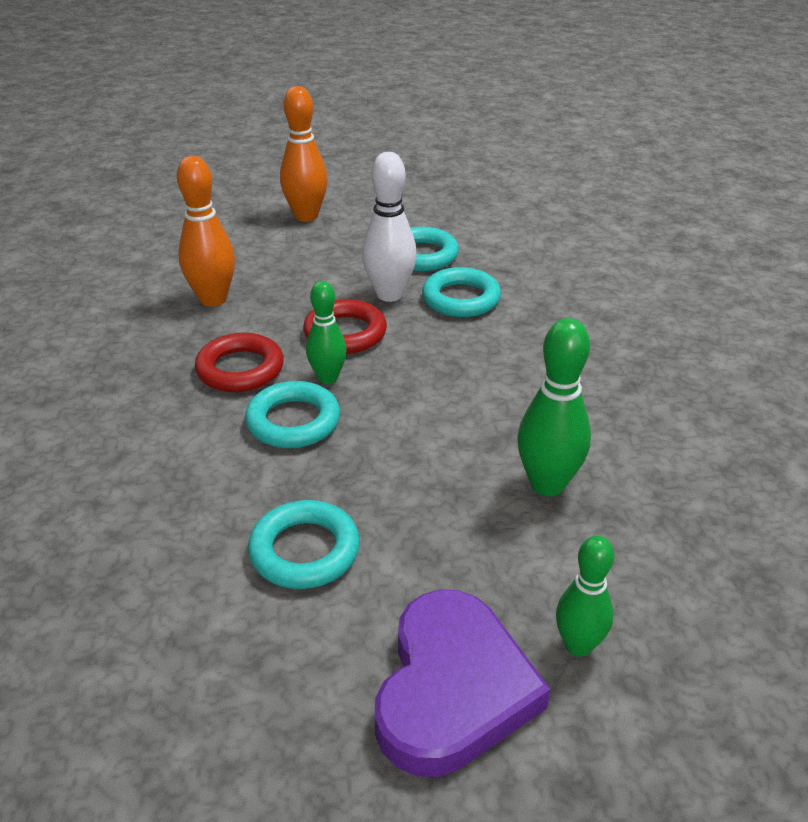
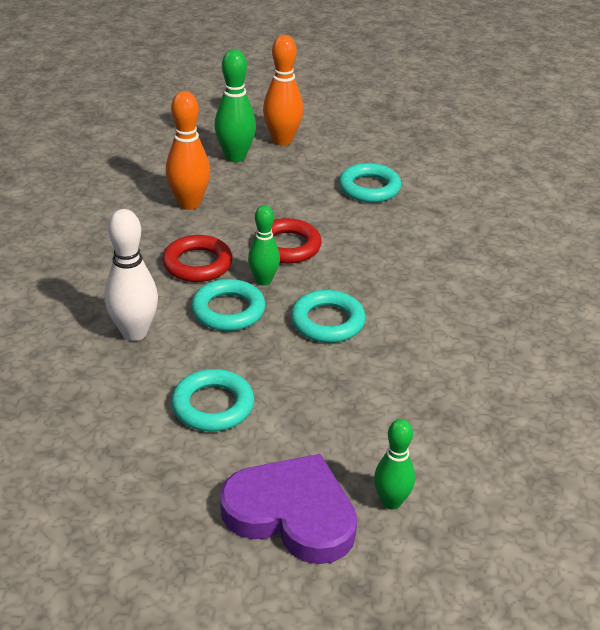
camera: 10 degrees right, 0 degrees up
(389, 294) = (332, 219): white bowling pin -> white bowling pin (134, 332)
(452, 689) = (292, 514): purple heart -> purple heart turned 90 degrees counterclockwise
(461, 299) = (390, 230): turquoise ring -> turquoise ring (327, 322)
(547, 484) = (409, 387): green bowling pin -> green bowling pin (235, 157)

